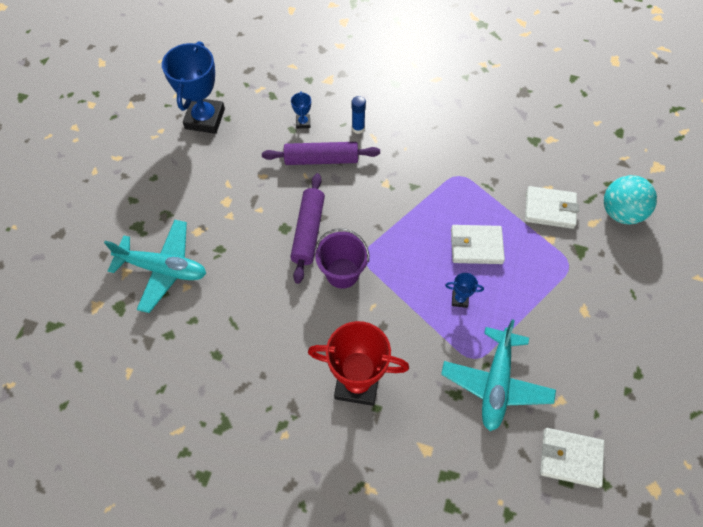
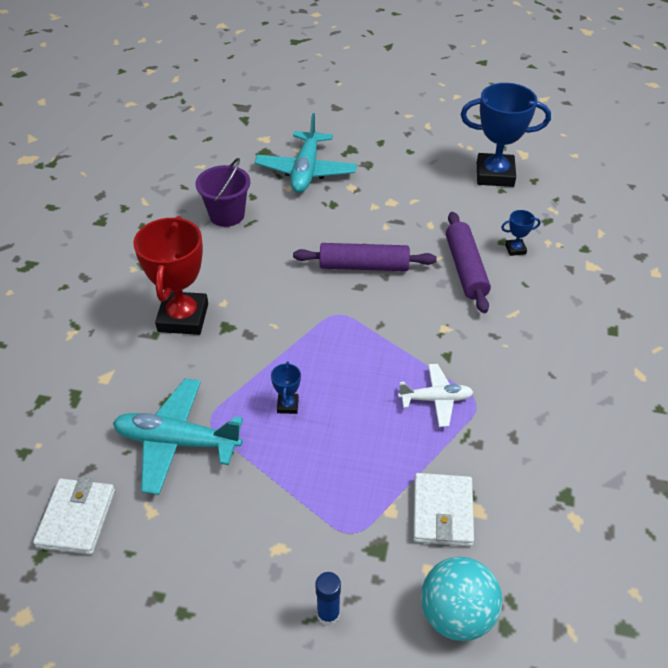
camera: 85 degrees right, 15 degrees down
(342, 273) = (314, 297): purple bucket -> purple bucket (227, 215)
(358, 128) = (523, 298): blue glue stick -> blue glue stick (328, 614)
(455, 199) = (436, 399): none -> white plane
(476, 246) = (367, 422): white wallet -> none

